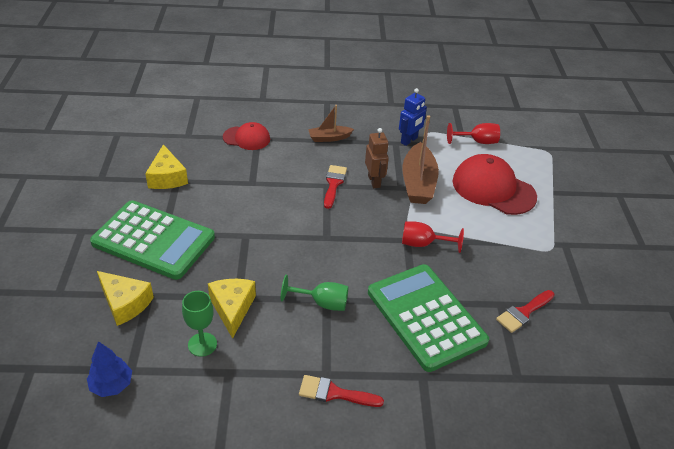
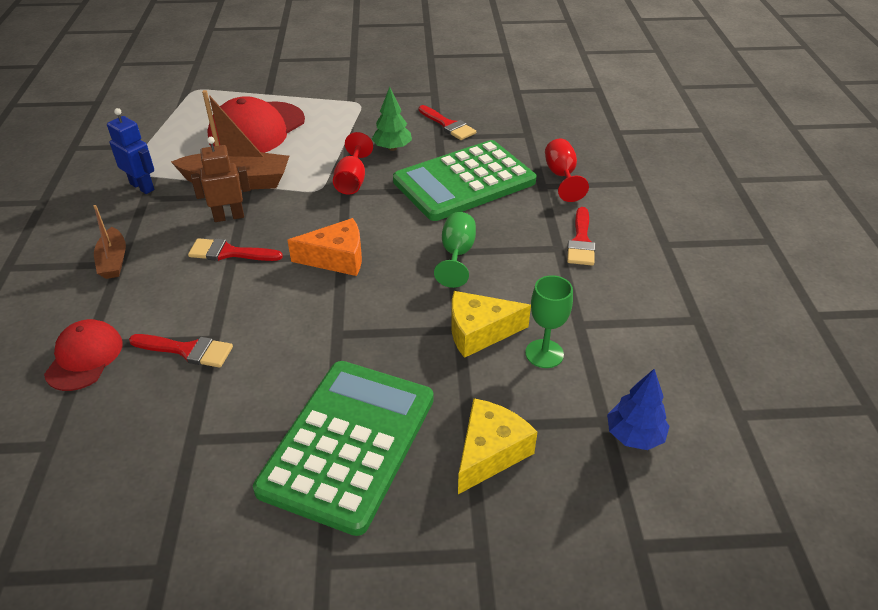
camera: 90 degrees left, 0 degrees up
(167, 177) = (179, 455): yellow cheese -> none
(244, 174) = (187, 350): none -> red brush
(323, 235) = (336, 258): none -> orange cheese
(476, 270) = (392, 148): none -> green tree
(477, 142) = (161, 134): red goblet -> red goblet (561, 176)

